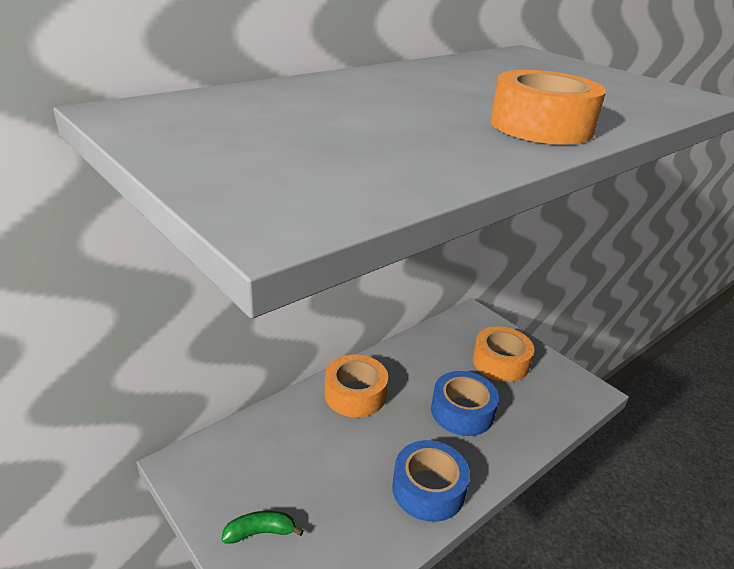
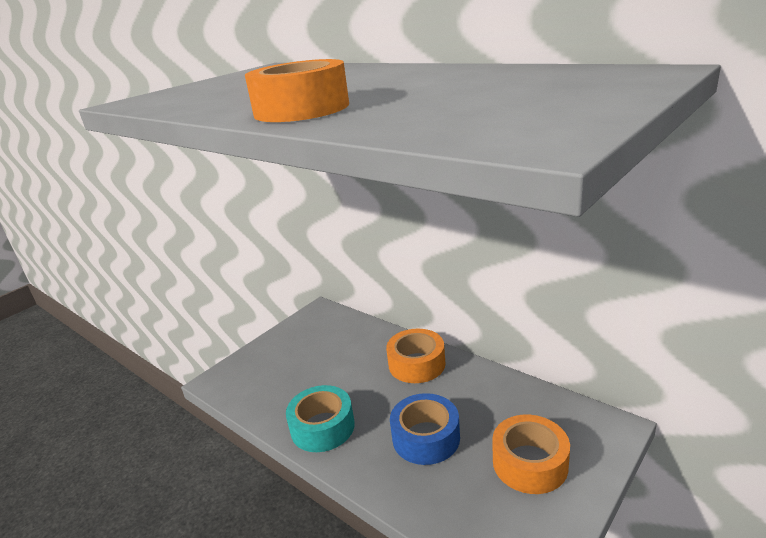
camera: 85 degrees right, 5 degrees down
(260, 532) = (274, 354): green banana -> none
(428, 489) = (322, 427): blue tape -> turquoise tape

